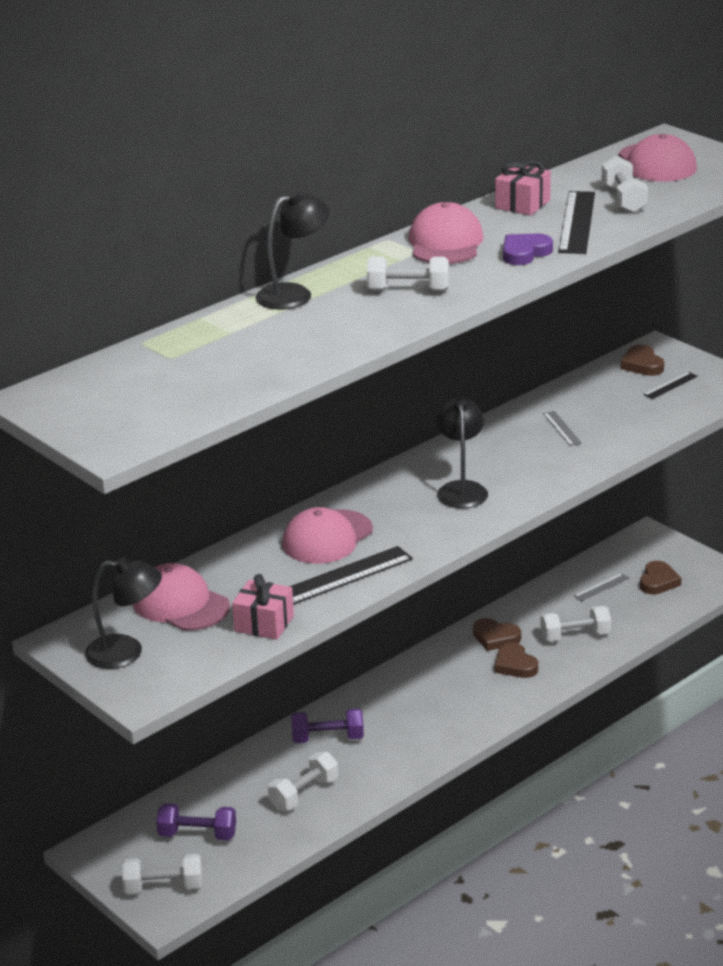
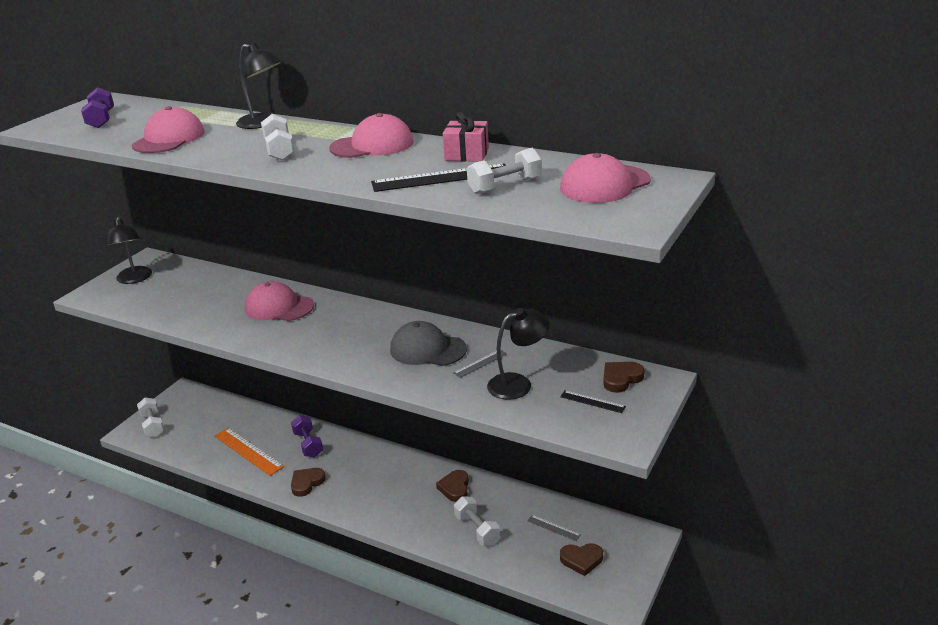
camera: 70 degrees right, 0 degrees up
(180, 604) = (188, 281): pink cap -> pink cap (169, 139)
(197, 835) = (201, 423): purple dumbbell -> purple dumbbell (101, 120)
(264, 623) = (168, 312): pink gift -> none
(304, 794) = (248, 451): white dumbbell -> orange ruler
(341, 577) = (228, 324): black ruler -> none
(461, 489) = (363, 341): black lamp -> black lamp (518, 384)
(511, 453) = (427, 349): none -> grey cap
(515, 665) = (424, 507): brown heart -> brown heart (307, 483)
(524, 253) = (365, 172): purple heart -> none

